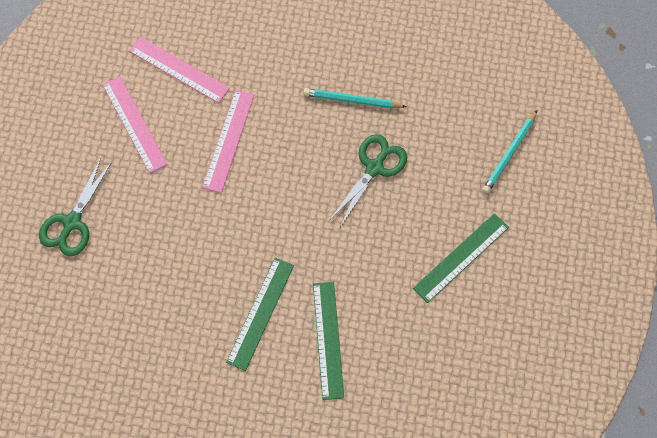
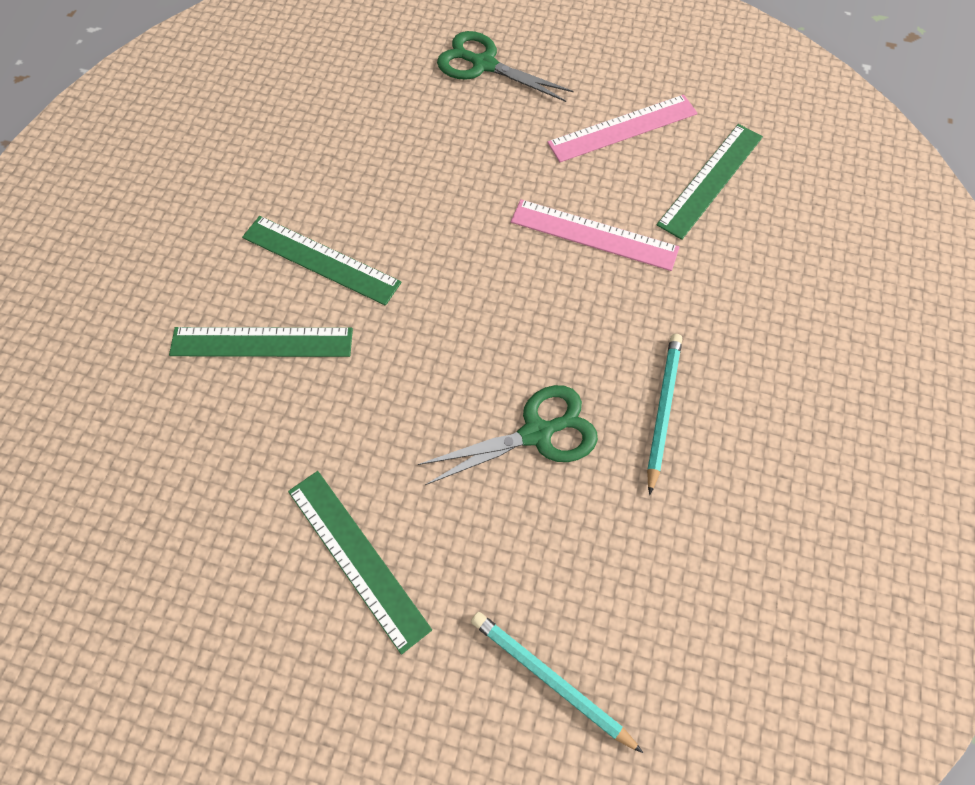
camera: 95 degrees right, 5 degrees down
(179, 69) = (711, 180): pink ruler -> green ruler
(374, 167) = (537, 433): green scissors -> green scissors turned 60 degrees counterclockwise

